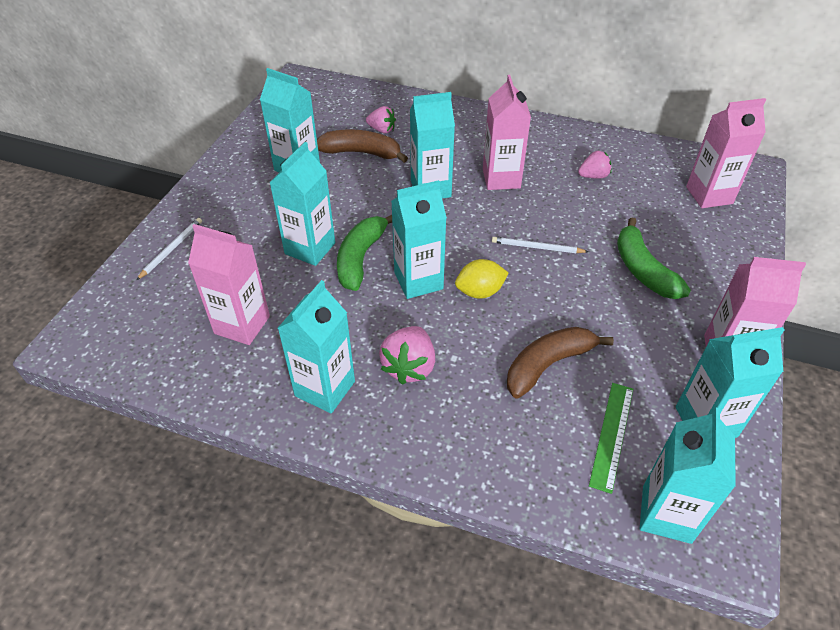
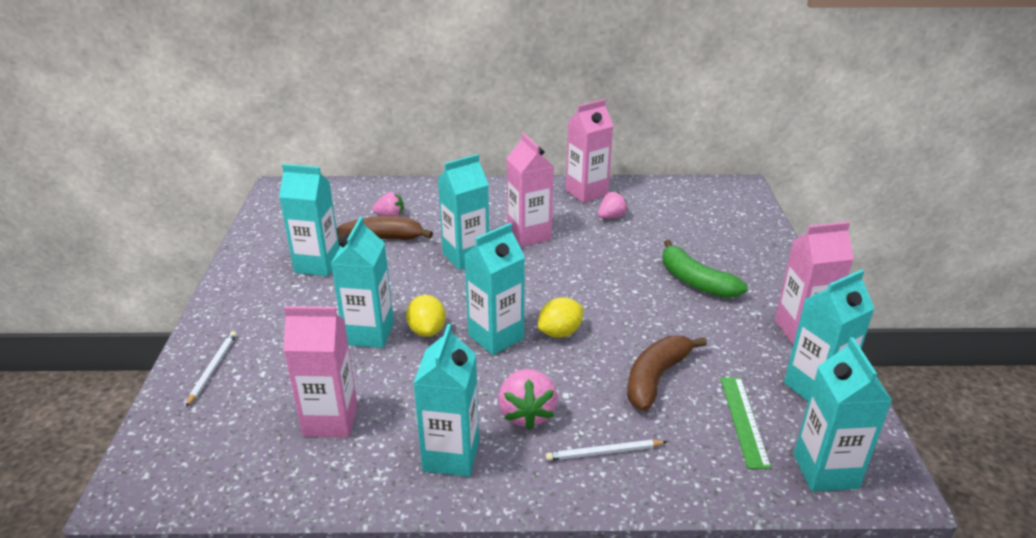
camera: 20 degrees left, 15 degrees down
(360, 258) = (427, 331): green banana -> yellow lemon
(537, 247) = (592, 284): white pencil -> white pencil (604, 452)
(709, 195) = (717, 212): pink carton -> pink carton (586, 192)

